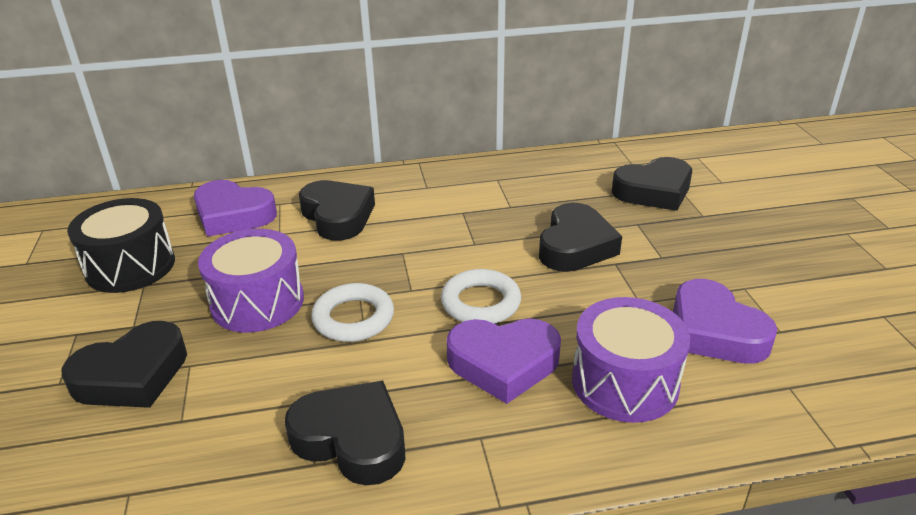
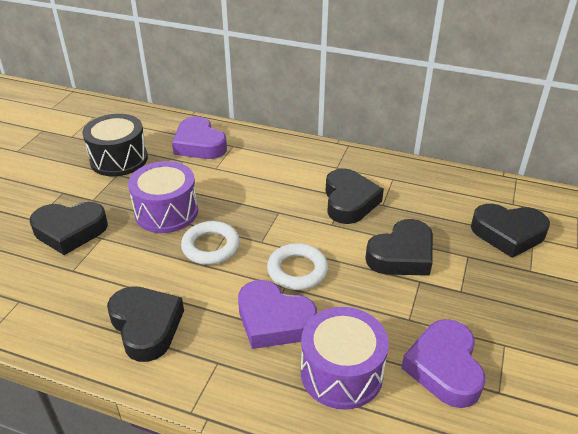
camera: 30 degrees right, 5 degrees up
(338, 216) = (260, 168): black heart -> black heart (349, 201)

